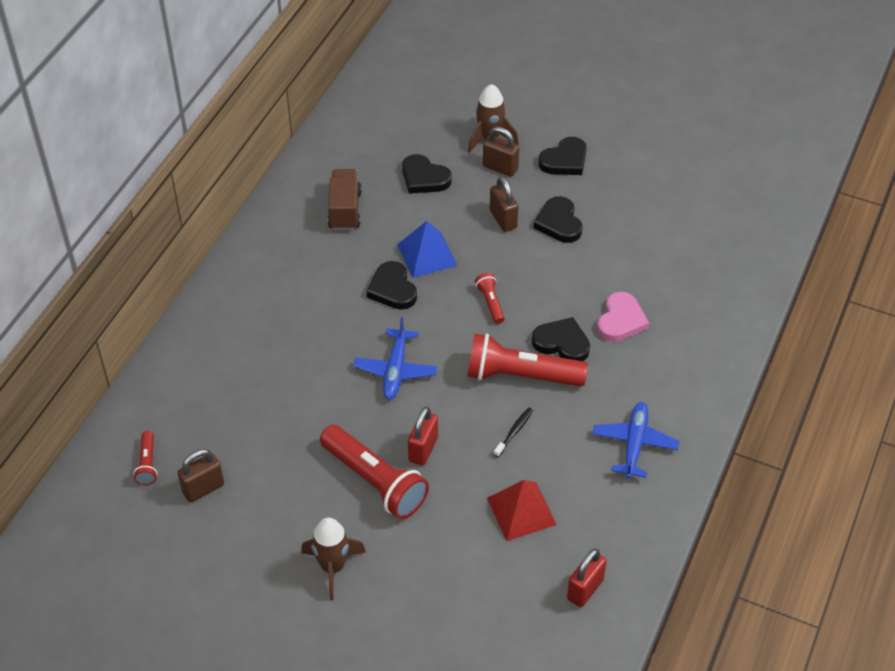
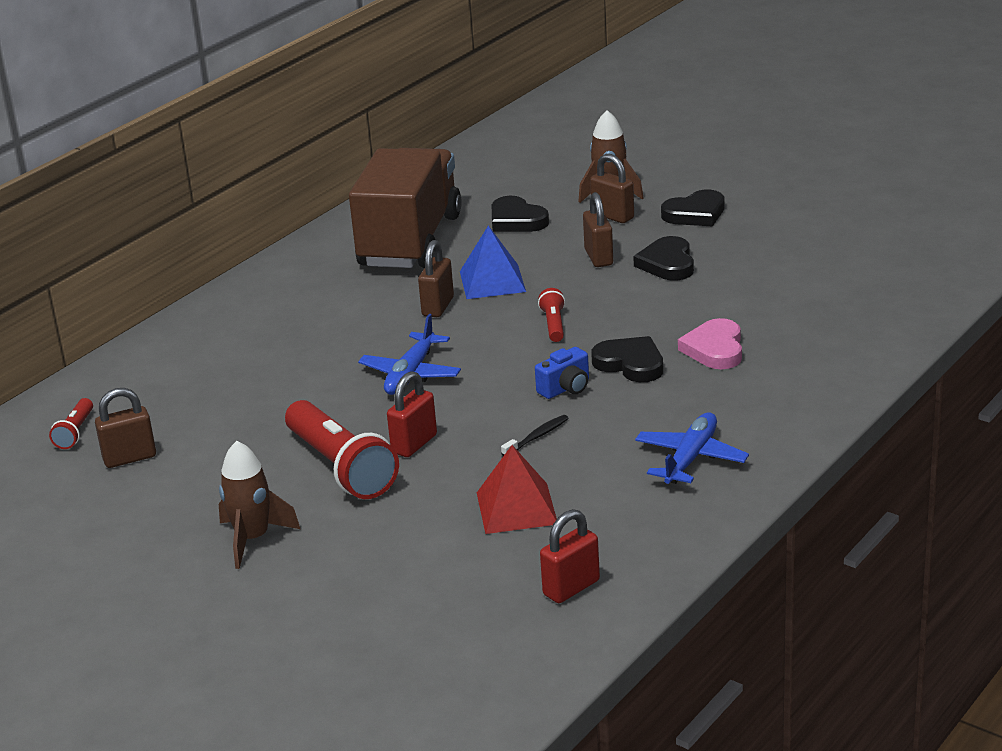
camera: 15 degrees right, 20 degrees down
(345, 210) = (410, 241): brown truck -> brown truck, size x1.98
(392, 289) = (438, 307): black heart -> brown padlock
(520, 375) = (566, 388): red flashlight -> blue camera
(621, 320) = (715, 349): pink heart -> pink heart turned 150 degrees clockwise

